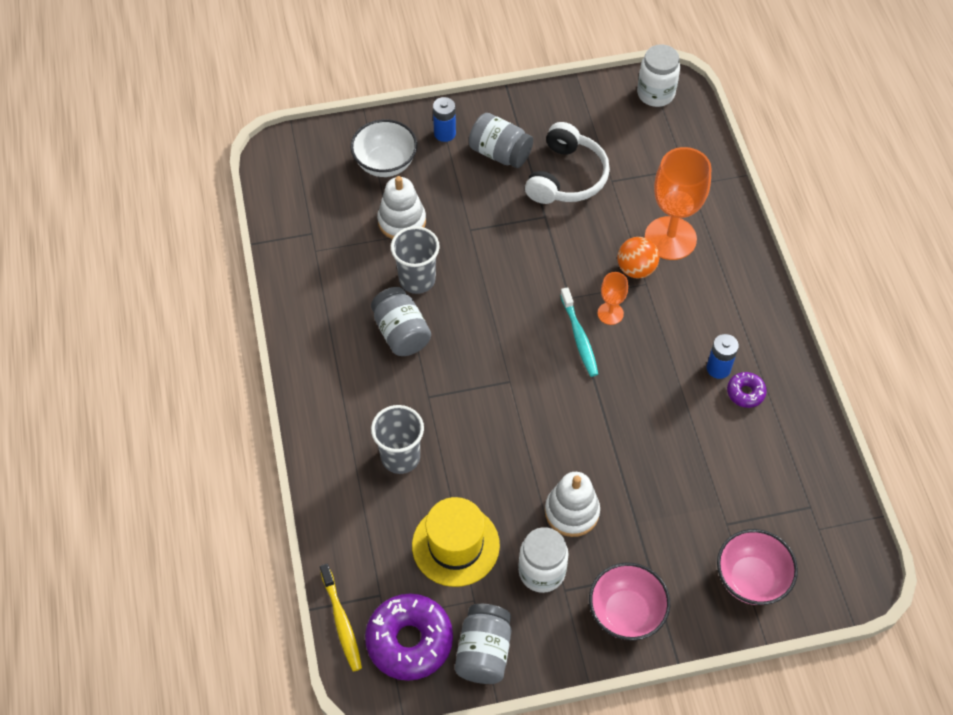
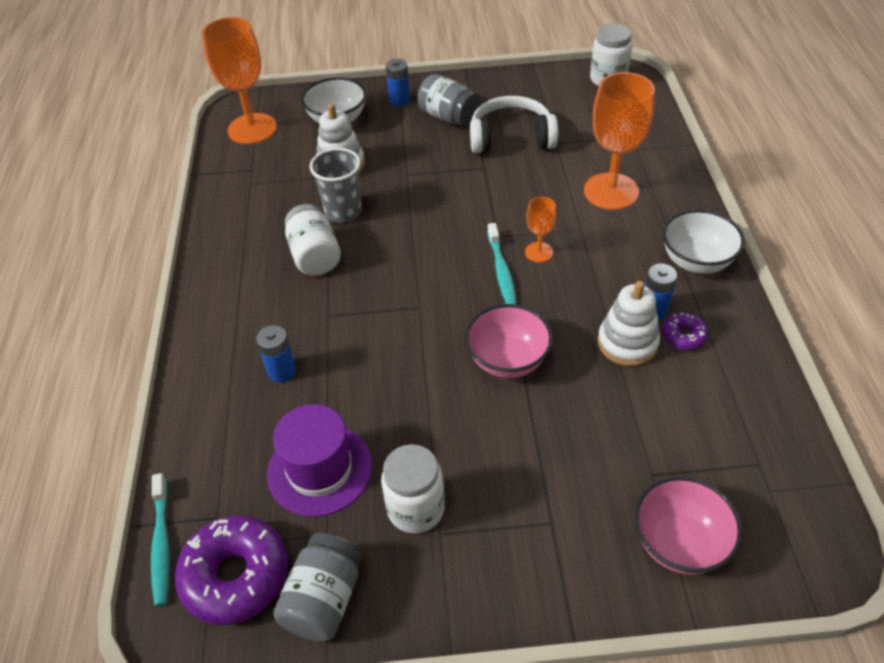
camera: 10 degrees right, 10 degrees down
(298, 180) = (252, 129): none -> orange goblet
(341, 621) = (162, 544): yellow toothbrush -> turquoise toothbrush
(400, 457) = (282, 371): grey cup -> blue battery
(401, 333) = (315, 256): grey jar -> white jar
(455, 545) = (320, 469): yellow hat -> purple hat
(567, 177) = (511, 137): white headphones -> white headphones turned 120 degrees counterclockwise
(572, 512) = (464, 444): white stacking toy -> white stacking toy (627, 343)
(626, 612) = (513, 569): pink bowl -> pink bowl (507, 360)
(636, 269) = (571, 215): orange ball -> none
(753, 313) = (696, 261): none -> white bowl

